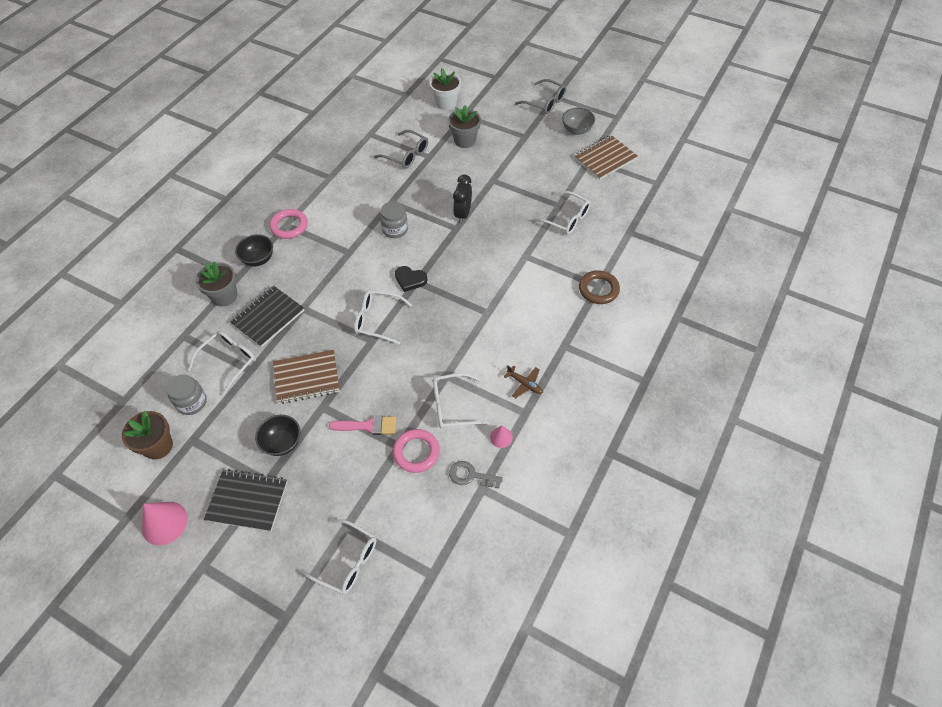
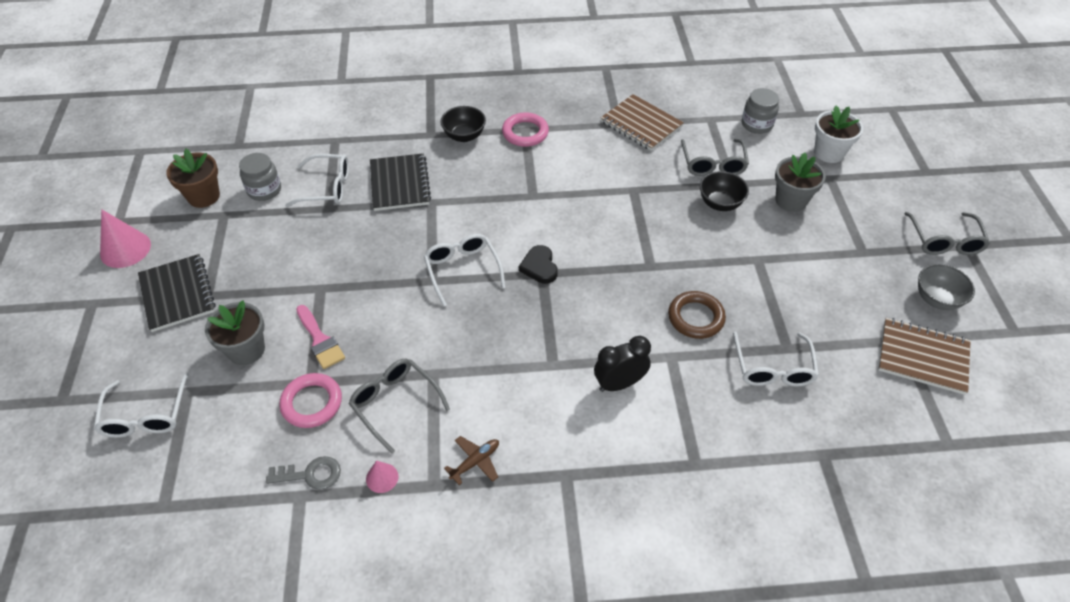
camera: 55 degrees right, 5 degrees down
(224, 296) = (401, 139): grey flower pot -> grey flower pot (246, 350)
(268, 317) = (399, 184): black notebook -> black notebook turned 75 degrees clockwise
(282, 443) = (258, 282): black bowl -> black bowl (720, 203)
(307, 378) = (347, 255): brown notebook -> brown notebook (641, 124)
(395, 229) = (597, 215): grey jar -> grey jar (757, 124)
(452, 406) = (395, 403): white glasses -> grey glasses
(463, 214) = (677, 261): black clock -> black clock (619, 384)
(470, 475) = (311, 474): grey key -> grey key turned 105 degrees clockwise
(525, 384) = (475, 462): brown plane -> brown plane turned 135 degrees counterclockwise
(598, 289) = (689, 468): brown ring -> brown ring (696, 317)

